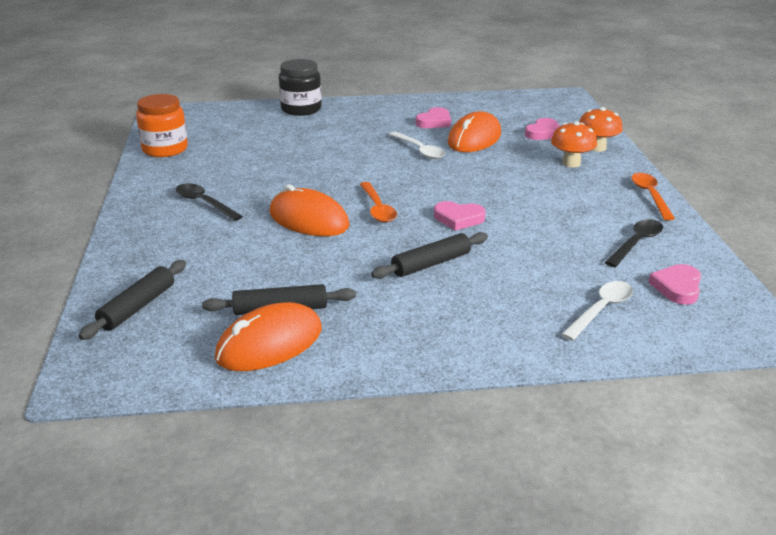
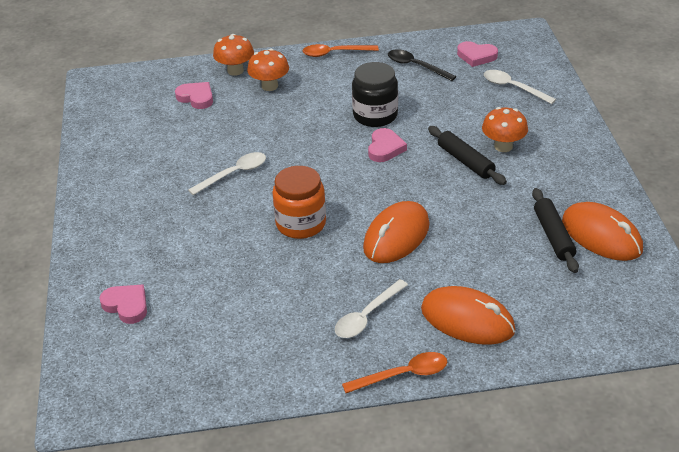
camera: 90 degrees left, 10 degrees up
(137, 307) = (573, 322): black rolling pin -> none
(165, 149) = (216, 381): orange jar -> orange jar (301, 224)
(204, 203) = (367, 316): black spoon -> white spoon
(301, 109) = (95, 274): black jar -> black jar (375, 115)
(377, 208) = (369, 195): orange spoon -> orange spoon (403, 375)
(434, 122) = (155, 166): pink heart -> pink heart (126, 305)
(461, 291) = (503, 146): none -> orange mushroom
(474, 138) = (206, 139): orange mouse -> orange mouse (467, 320)

